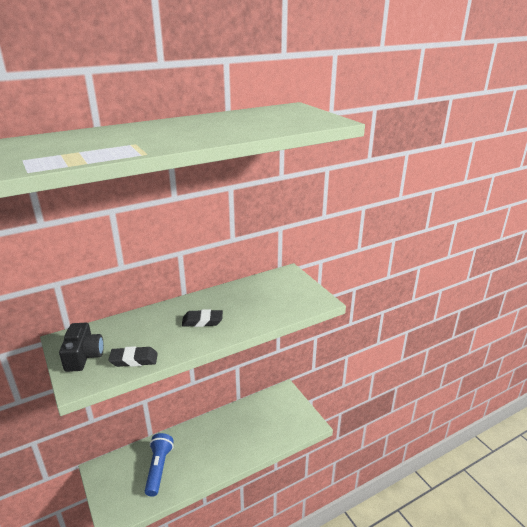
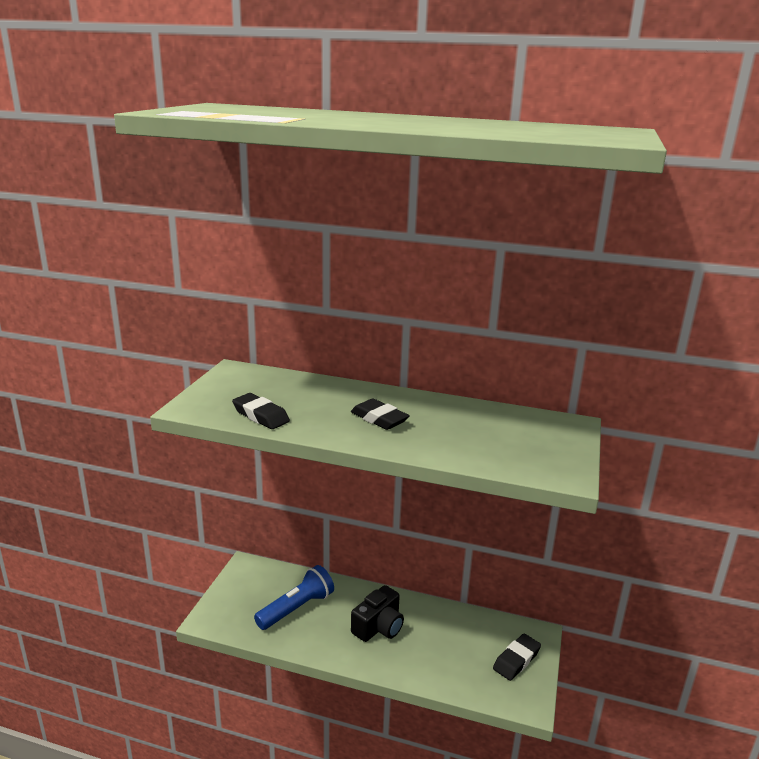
camera: 45 degrees right, 5 degrees down
(84, 356) = (228, 390): black camera -> black camera (379, 627)
(289, 409) = (516, 660): none -> black eraser

